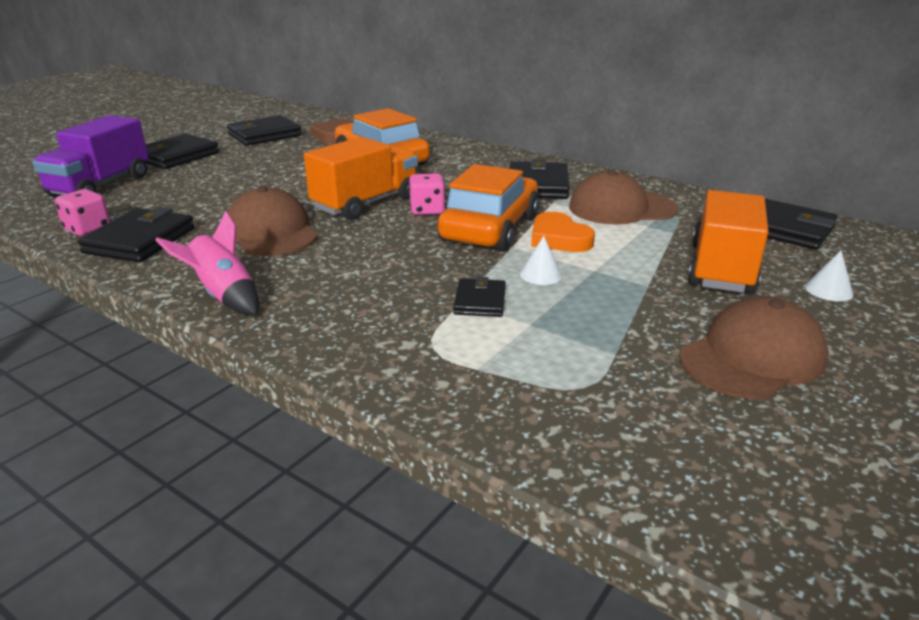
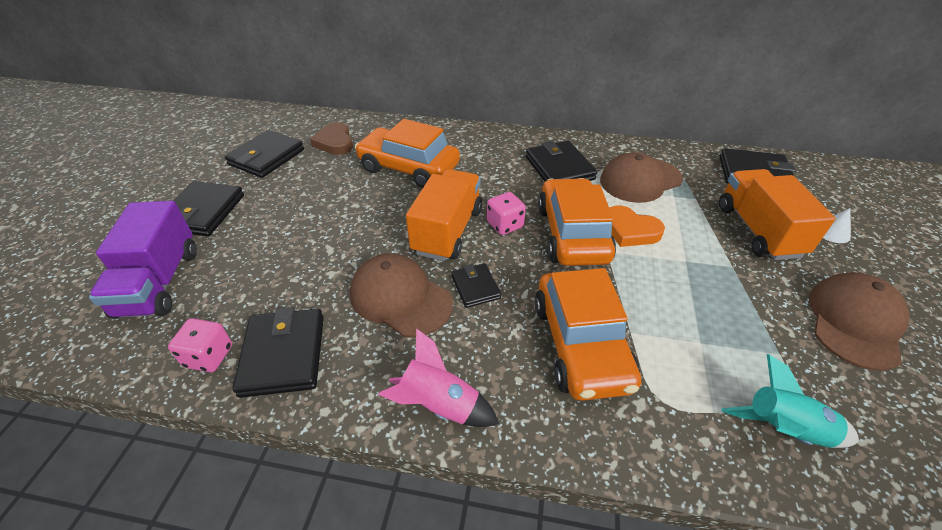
camera: 25 degrees left, 15 degrees up
(400, 295) = (581, 344): none -> orange car
(480, 301) = (644, 329): black wallet -> black wallet (475, 287)
(541, 274) = (656, 279): white cone -> none
(541, 400) = (783, 430): none -> turquoise rocket

